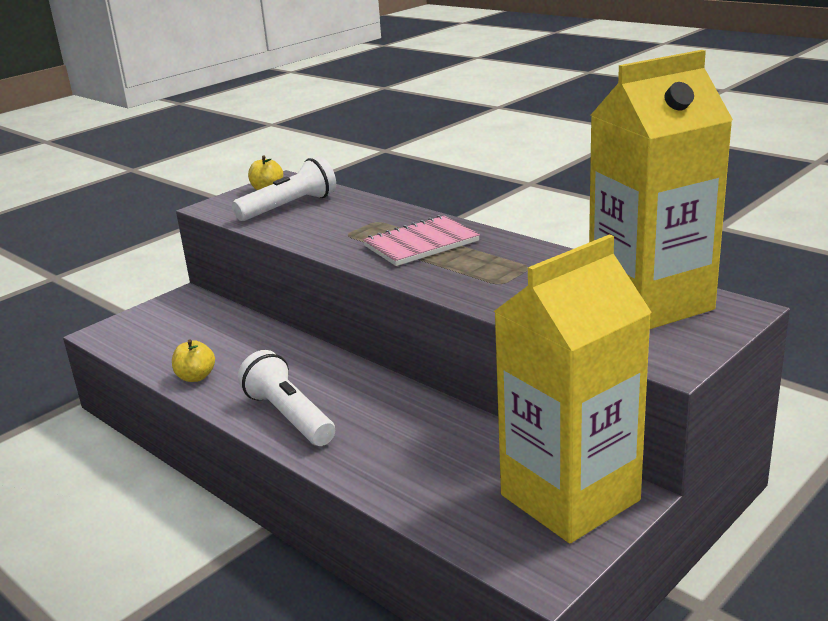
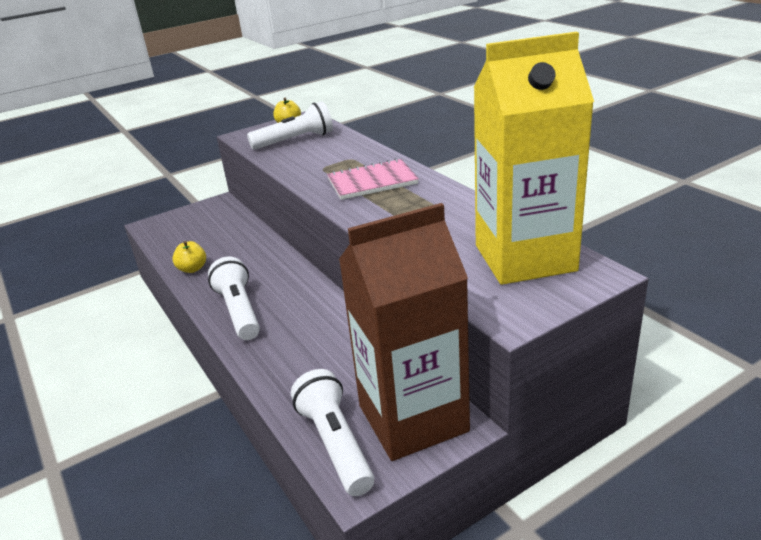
camera: 15 degrees right, 5 degrees up
(494, 537) = (335, 443): none -> white flashlight
(570, 497) = (413, 418): yellow carton -> brown carton

